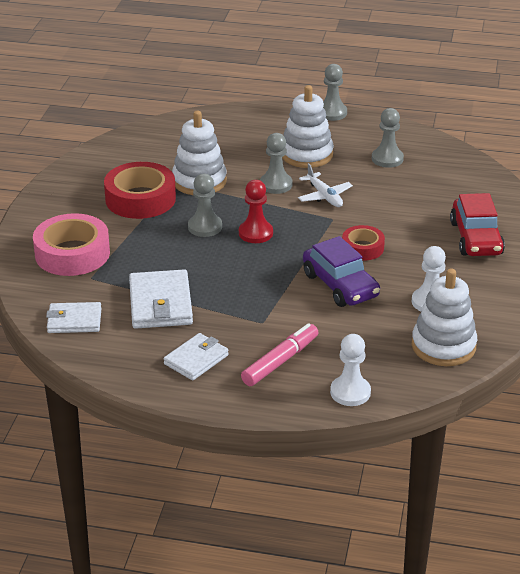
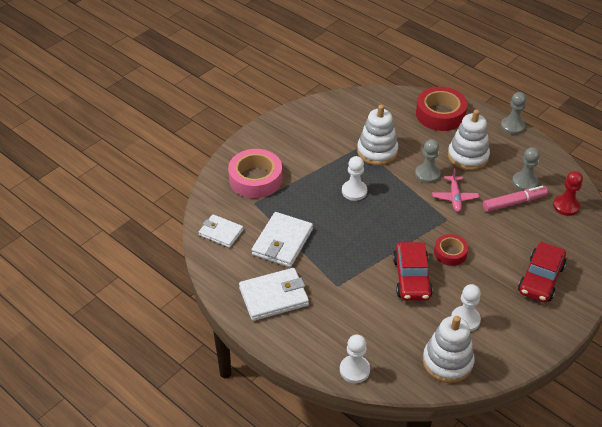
camera: 30 degrees right, 10 degrees up
(140, 199) = (328, 151): red tape -> red tape (440, 114)
(196, 359) = (274, 297): white wallet -> white wallet, size x1.53
(205, 227) = (354, 191): grey pawn -> white pawn
(255, 233) = (384, 210): red pawn -> red pawn (566, 206)
(280, 361) = (326, 323): pink marker -> pink marker (514, 203)
(324, 196) = (454, 197): white plane -> pink plane
(340, 285) = (411, 278): purple car -> red car

